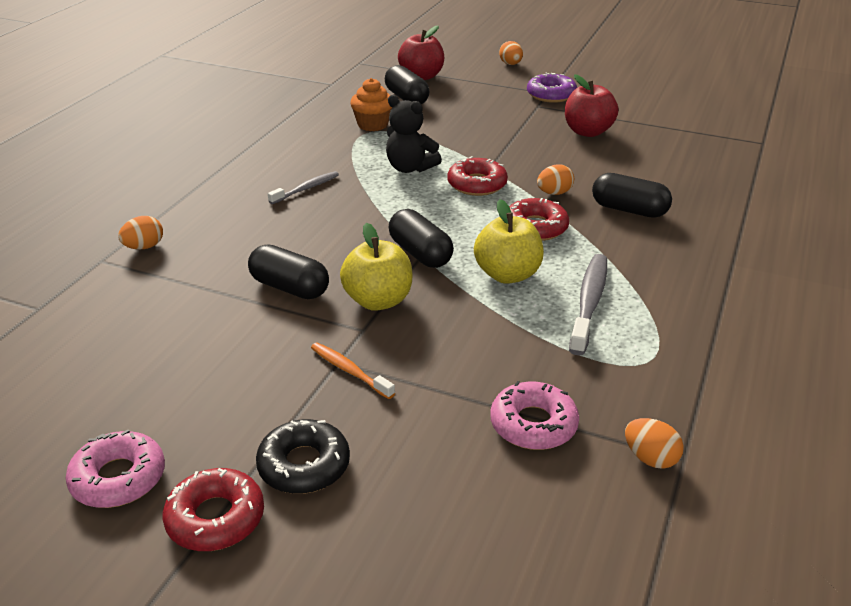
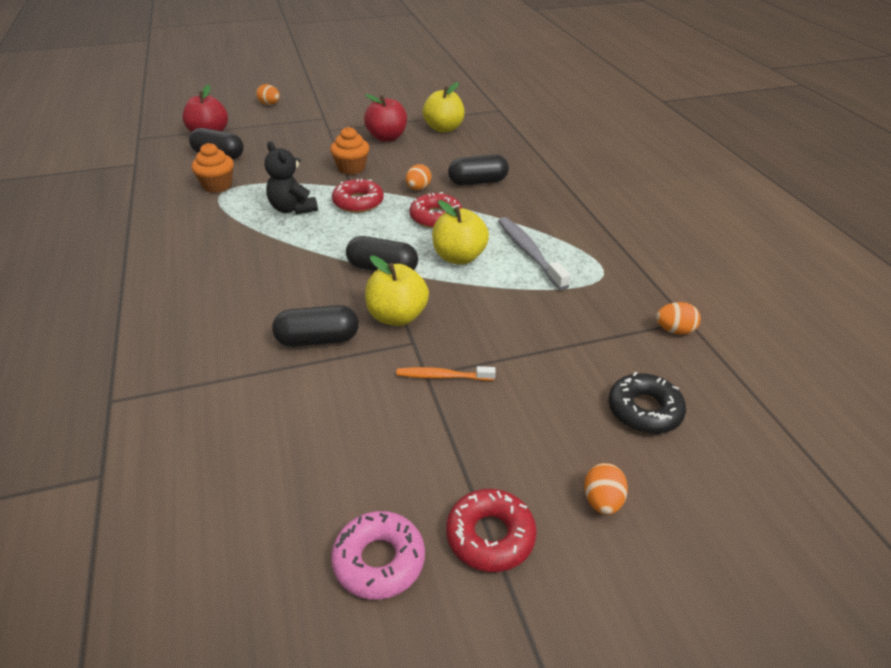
camera: 40 degrees left, 5 degrees up
(144, 247) = (139, 369): orange egg -> orange egg (602, 501)
(304, 465) = (499, 459): black donut -> black donut (644, 410)
(306, 188) = (227, 257): grey toothbrush -> none
(410, 168) = (292, 209): black teddy bear -> black teddy bear turned 60 degrees clockwise
(512, 150) = (351, 168): none -> orange cupcake
(533, 424) = (595, 346): pink donut -> none
(551, 95) = (328, 119): purple donut -> none
(665, 142) = (443, 128): none -> yellow apple

